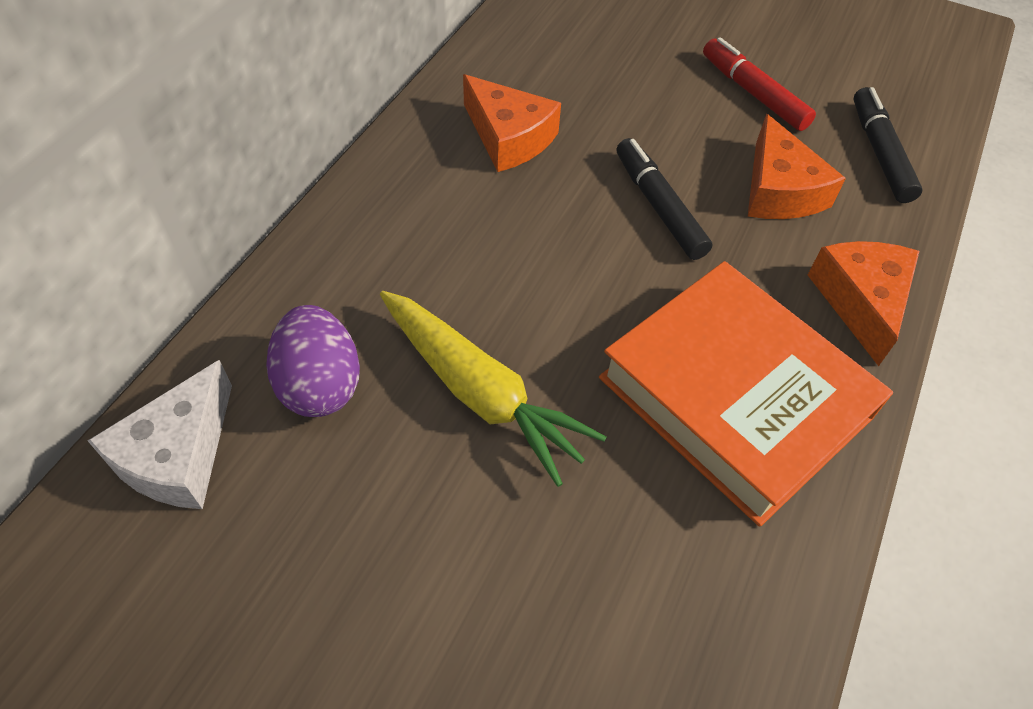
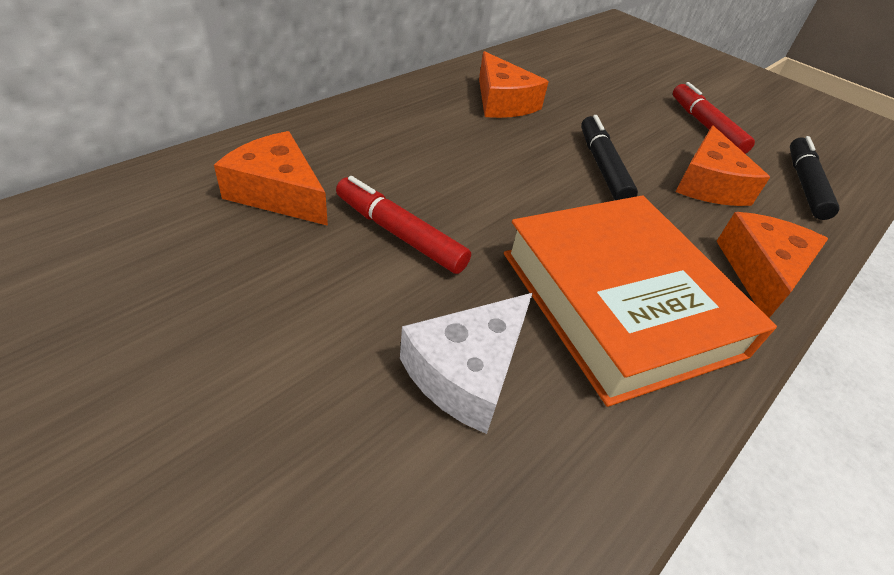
camera: 15 degrees right, 10 degrees down
(178, 454) = (145, 201): white cheese -> white cheese (467, 371)
(320, 384) = (278, 193): purple egg -> orange cheese
(480, 392) = (399, 234): yellow carrot -> red marker

